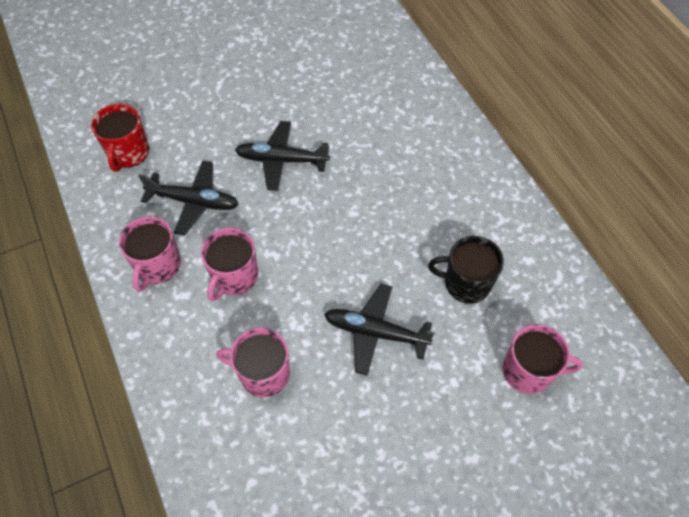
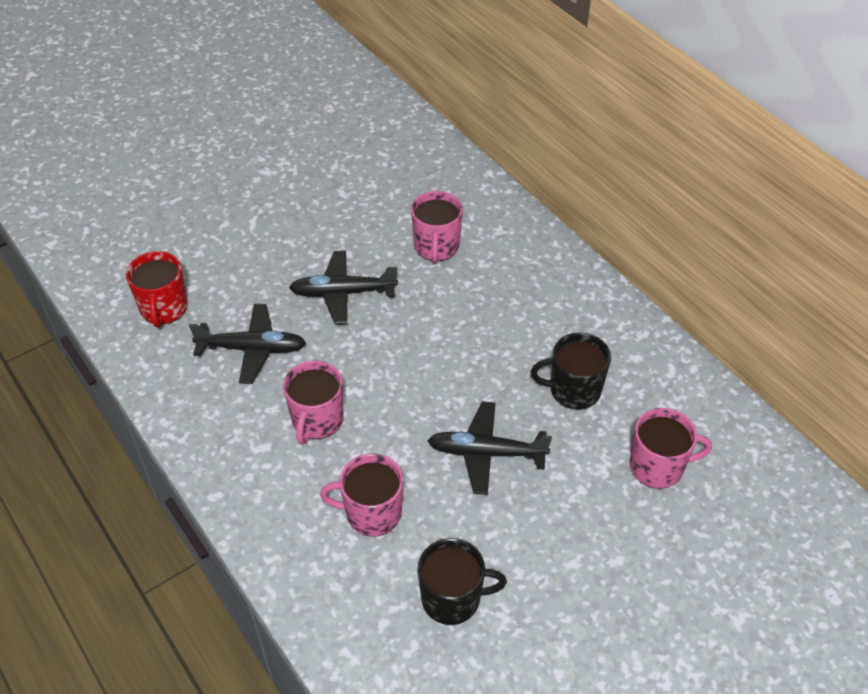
camera: 10 degrees left, 10 degrees down
(158, 266) = (226, 421): pink mug -> pink mug (436, 247)
(317, 469) = (452, 598): none -> black mug

